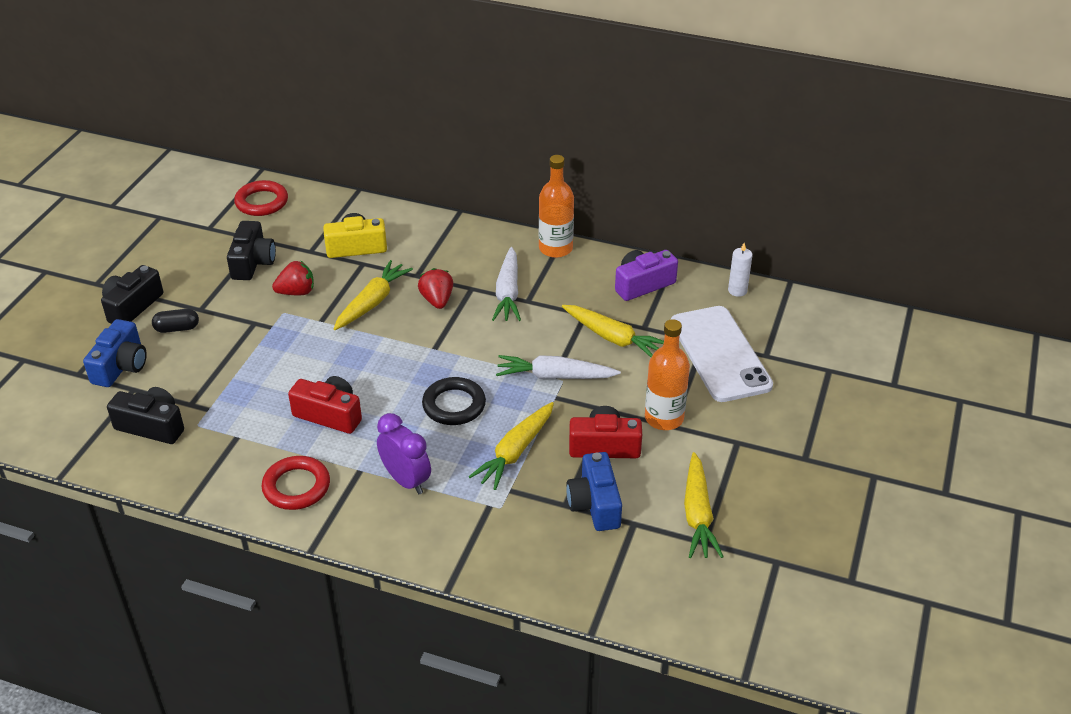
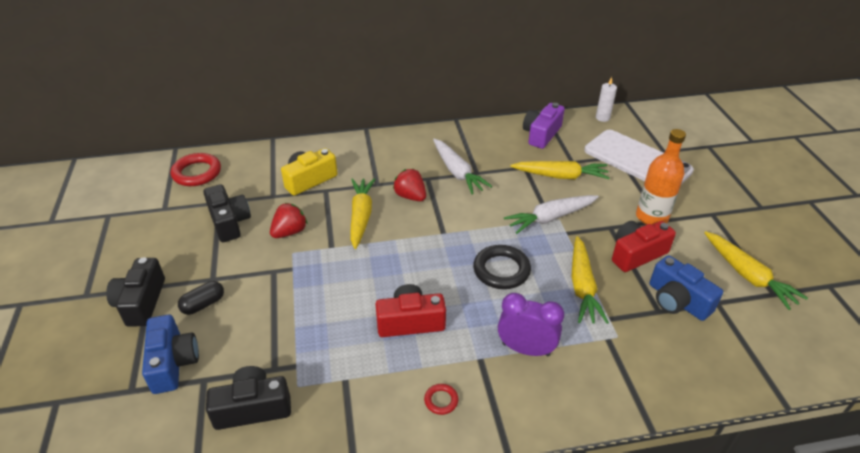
camera: 30 degrees left, 0 degrees up
(296, 487) = (441, 400): red ring -> red ring, size x0.50
(555, 248) = (460, 131): orange bottle -> none

